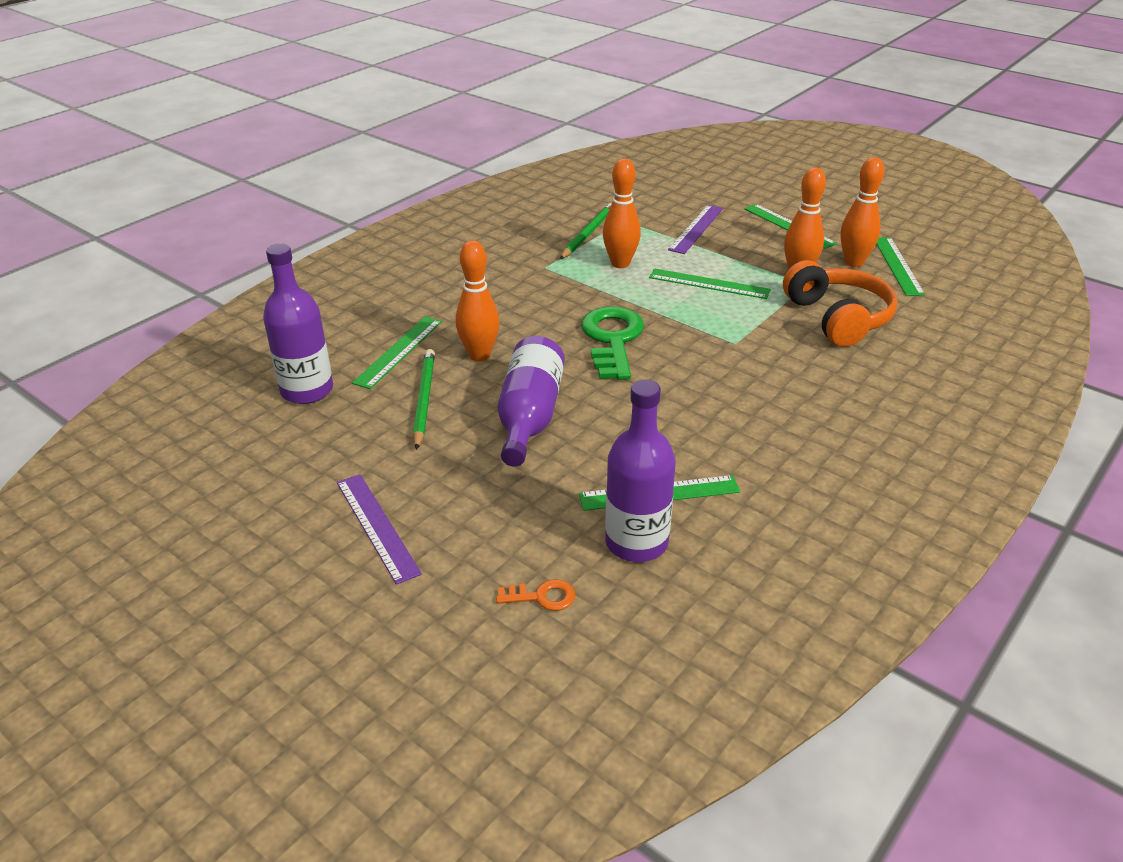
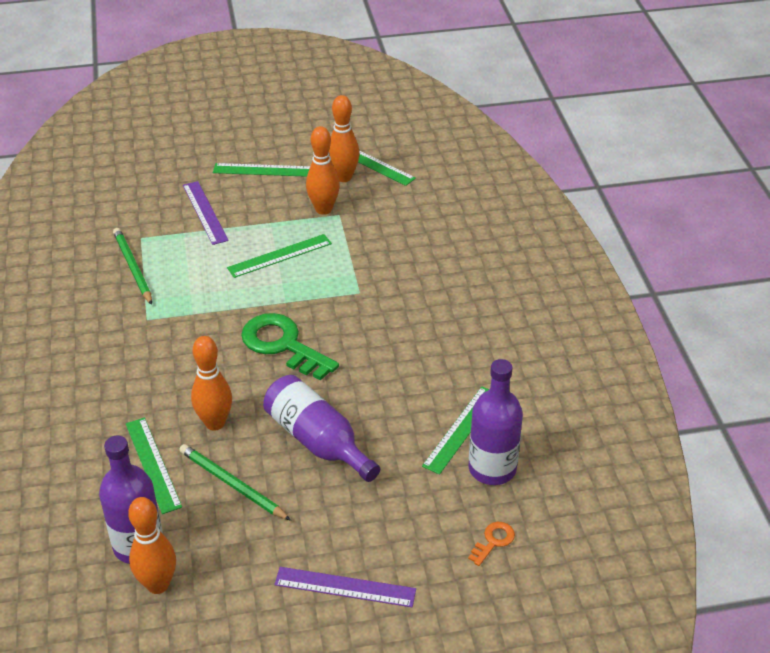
camera: 50 degrees left, 5 degrees up
(620, 263) = (196, 279): orange bowling pin -> orange bowling pin (158, 584)
(837, 318) = (391, 230): orange headphones -> none

